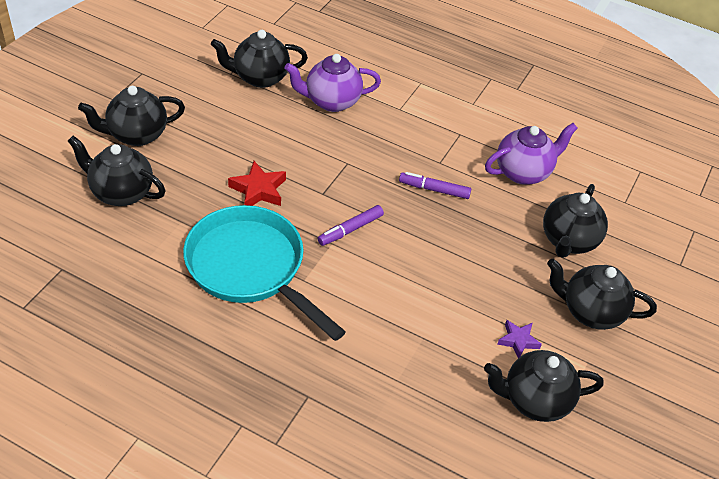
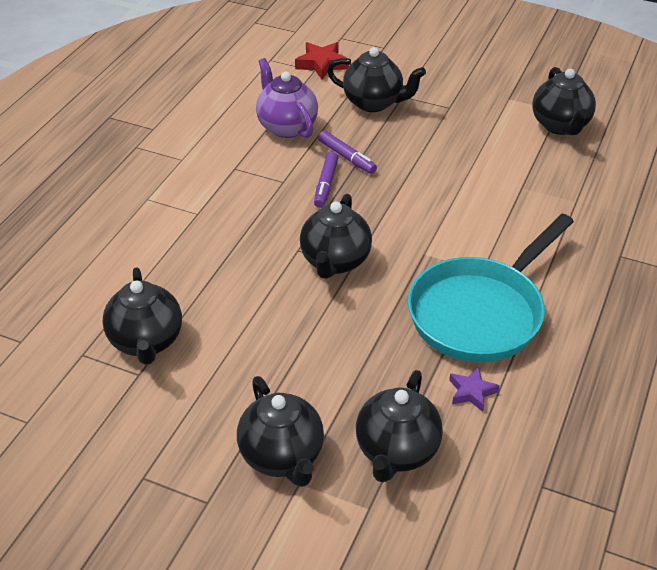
camera: 90 degrees left, 5 degrees down
(258, 190) = (359, 319): red star -> red star (322, 64)
(331, 101) = (189, 270): purple teapot -> none
(351, 229) = (400, 241): purple marker -> purple marker (346, 157)
(518, 341) = (502, 133): purple star -> purple star (471, 392)
(591, 312) = (454, 94): black teapot -> black teapot (335, 262)

